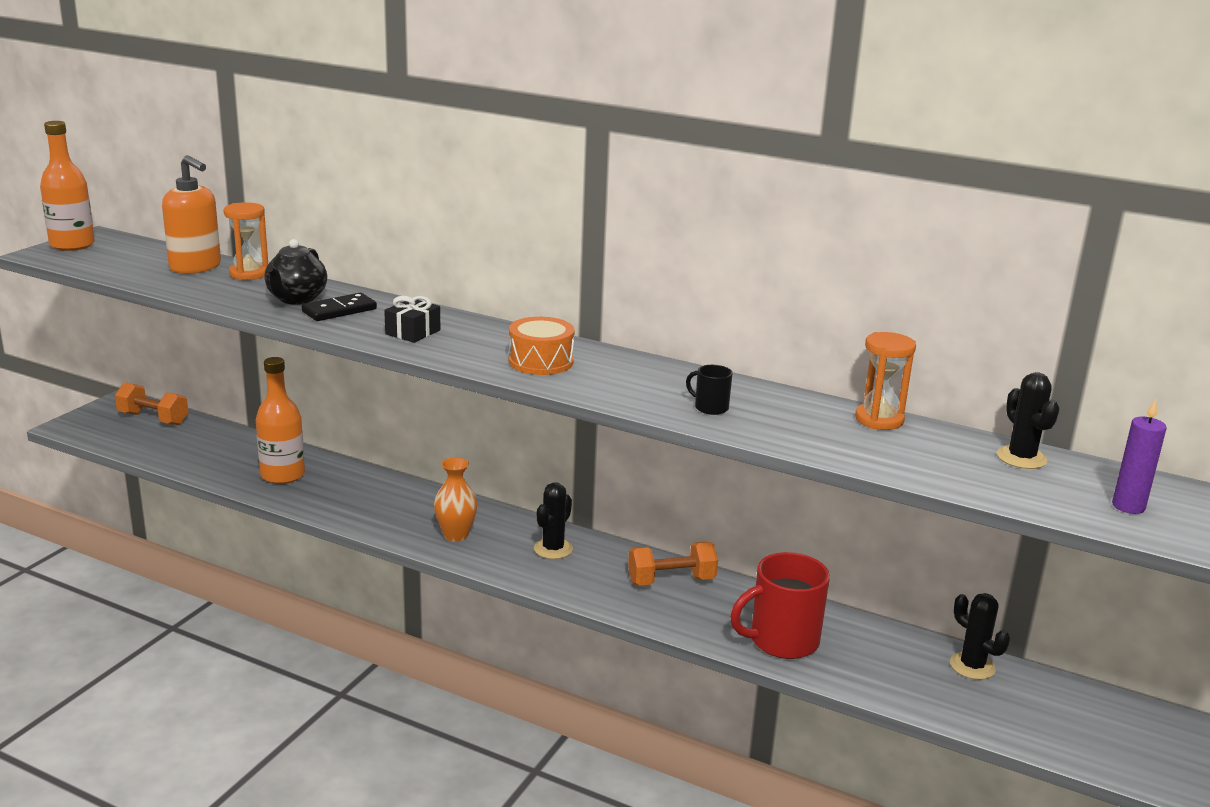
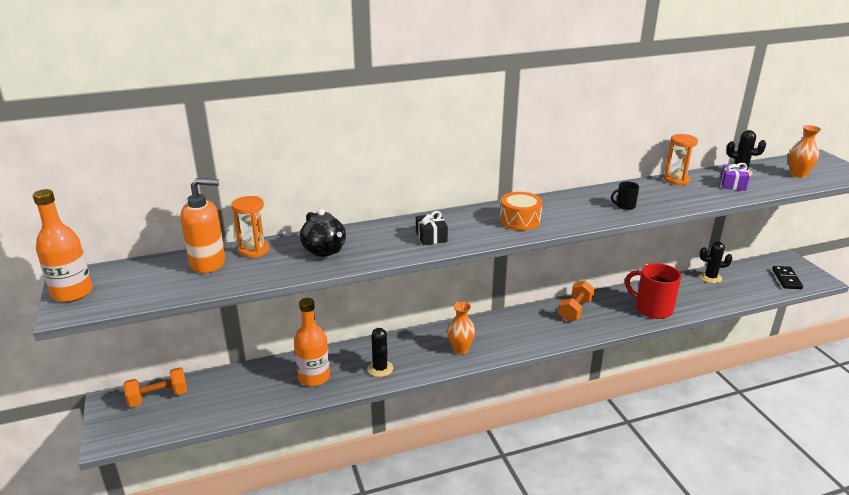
camera: 45 degrees left, 5 degrees up
(339, 310) = (365, 245): black domino -> black domino (786, 279)
(553, 549) = (509, 327): black cactus -> black cactus (380, 369)
(781, 641) = (652, 309): red mug -> red mug turned 105 degrees clockwise
(957, 462) = (732, 184): none -> purple gift
(1128, 506) = (798, 175): purple candle -> orange vase

